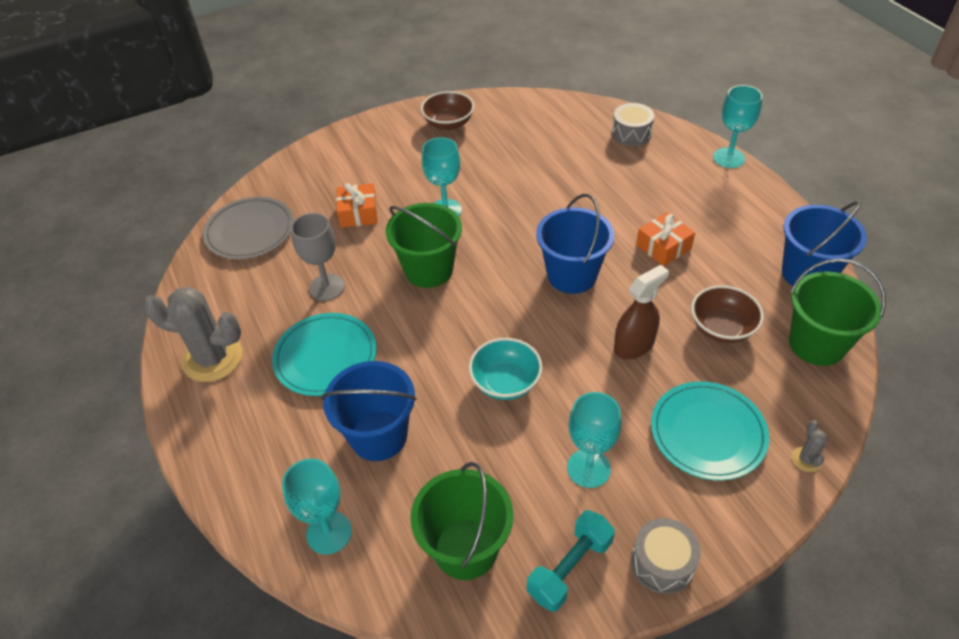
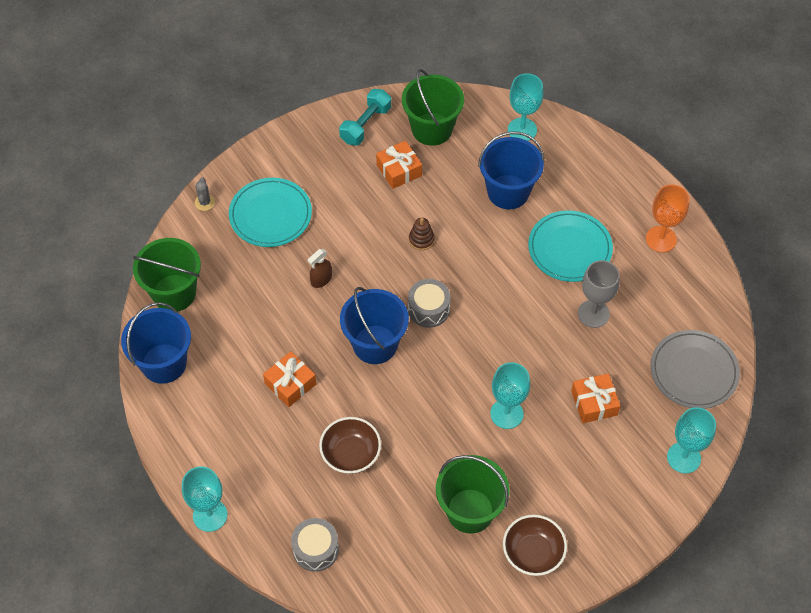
camera: 170 degrees right, 10 degrees up
(212, 358) = (661, 239): grey cactus -> orange goblet
(429, 270) = (506, 340): green bucket -> green bucket (470, 511)
(505, 382) = (421, 240): turquoise bowl -> brown stacking toy
(524, 482) = (399, 170): none -> orange gift
(588, 468) = (355, 183): turquoise goblet -> turquoise goblet (683, 457)
(634, 345) = (321, 279): brown spray bottle -> brown spray bottle, size x0.63
(662, 563) = (308, 132): grey drum -> grey drum (428, 309)
(722, 328) = (248, 301): brown bowl -> brown bowl (351, 454)

